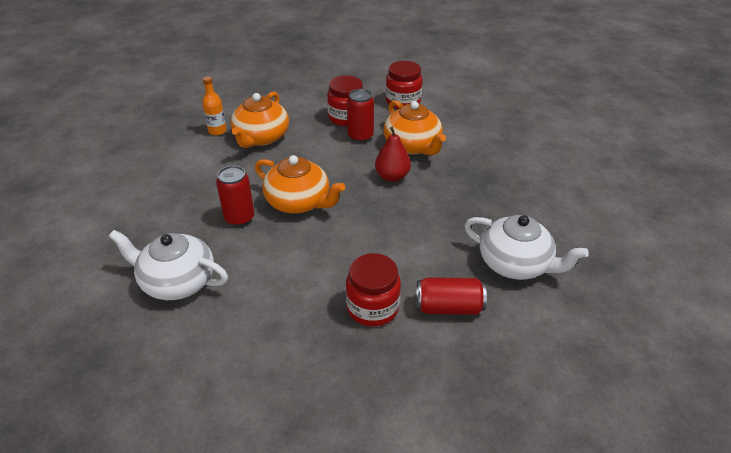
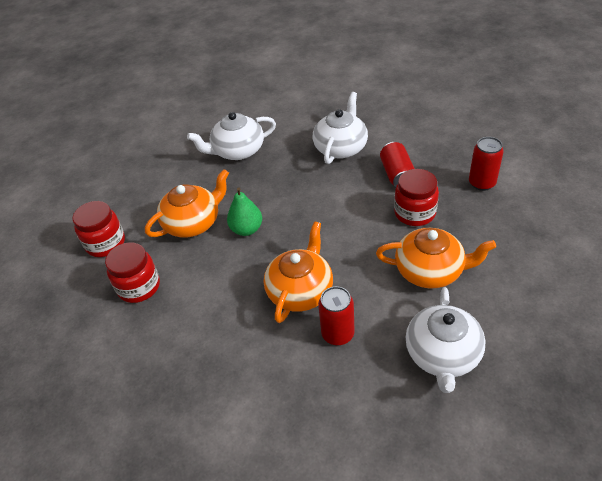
camera: 95 degrees left, 5 degrees up
(217, 131) = (171, 419): orange bottle -> none
(261, 137) = (185, 361): orange teapot -> orange teapot (430, 270)
(360, 136) = (178, 266): red can -> red can (482, 183)
(392, 176) = (246, 229): red pear -> green pear
(521, 179) = (237, 151): none -> white teapot

